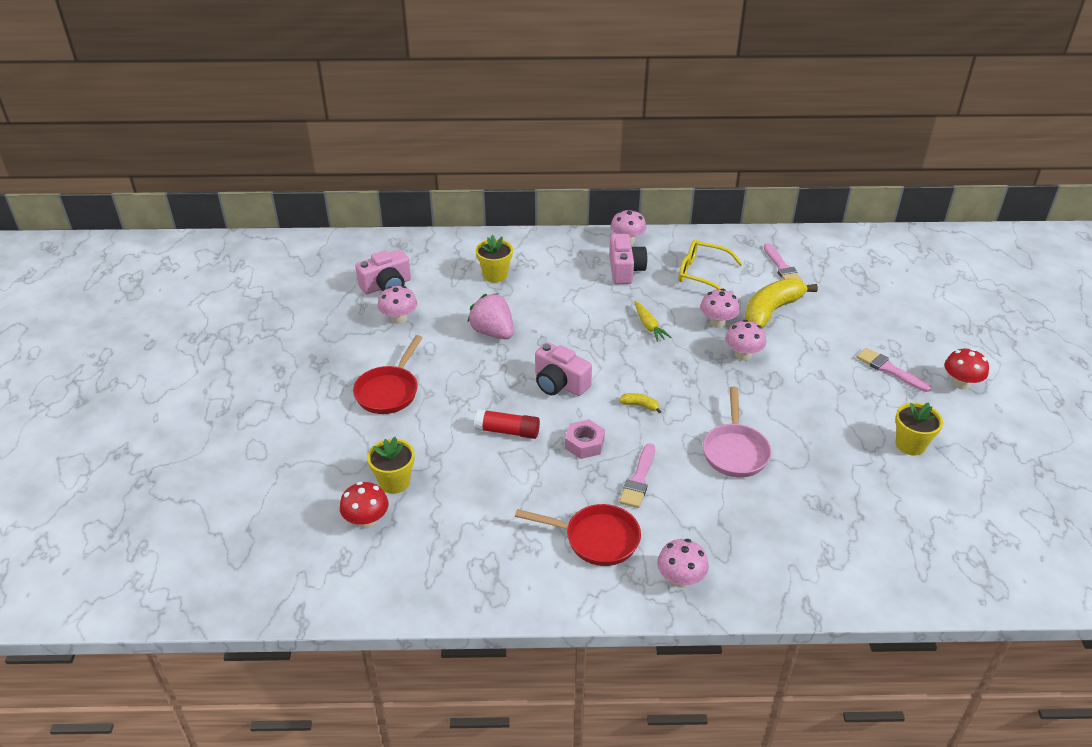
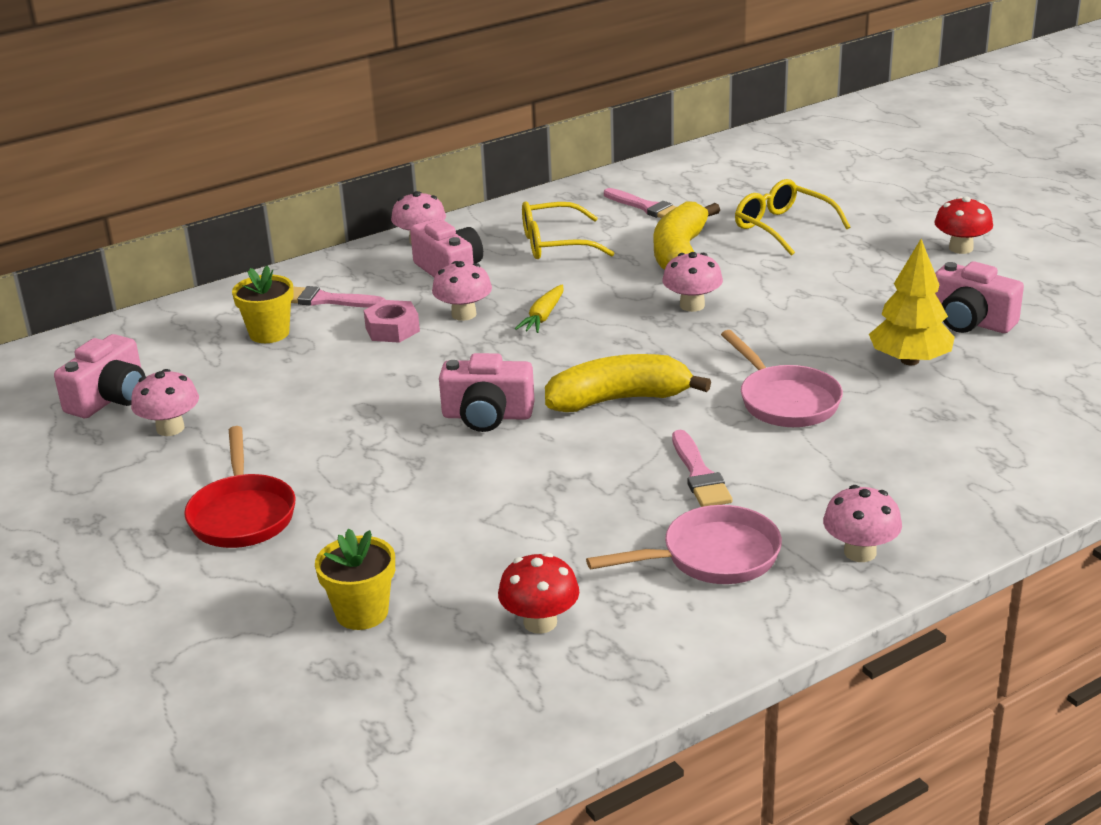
camera: 30 degrees left, 10 degrees down
(366, 520) = (366, 674): red mushroom -> red mushroom (540, 622)
(493, 332) = (333, 395): pink strawberry -> none
(507, 431) = (469, 492): red glue stick -> none
(584, 444) = (589, 465): pink nut -> pink nut (392, 329)
(596, 539) = (712, 557): red pan -> pink pan
(640, 405) = (619, 400): yellow banana -> yellow banana, size x2.44
(649, 326) = (543, 316): yellow carrot -> yellow carrot turned 75 degrees clockwise
(717, 322) = (627, 285): pink mushroom -> pink mushroom (464, 314)
(841, 457) = (910, 360): none -> yellow tree
(855, 317) = (782, 227): none -> yellow glasses
(889, 369) = (873, 262): pink brush -> pink brush (326, 300)
(910, 444) = (970, 321): yellow flower pot -> pink camera

